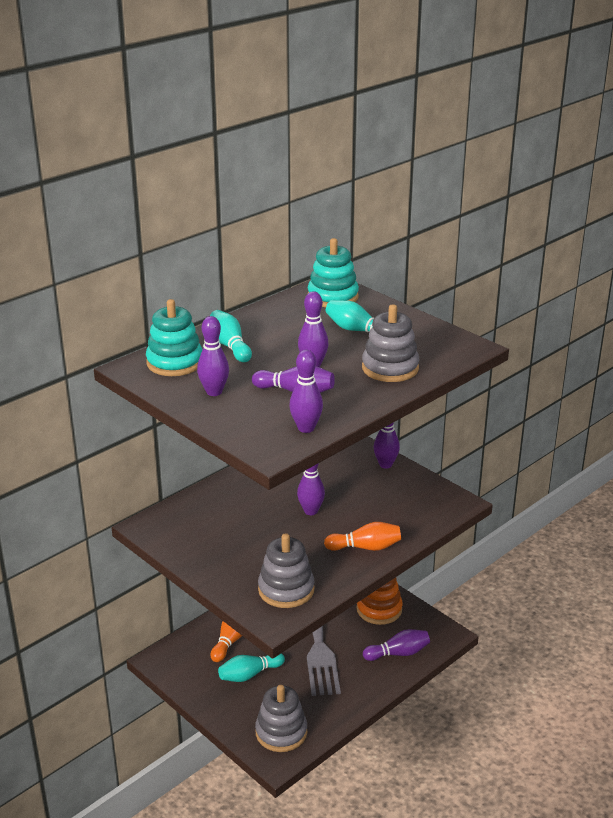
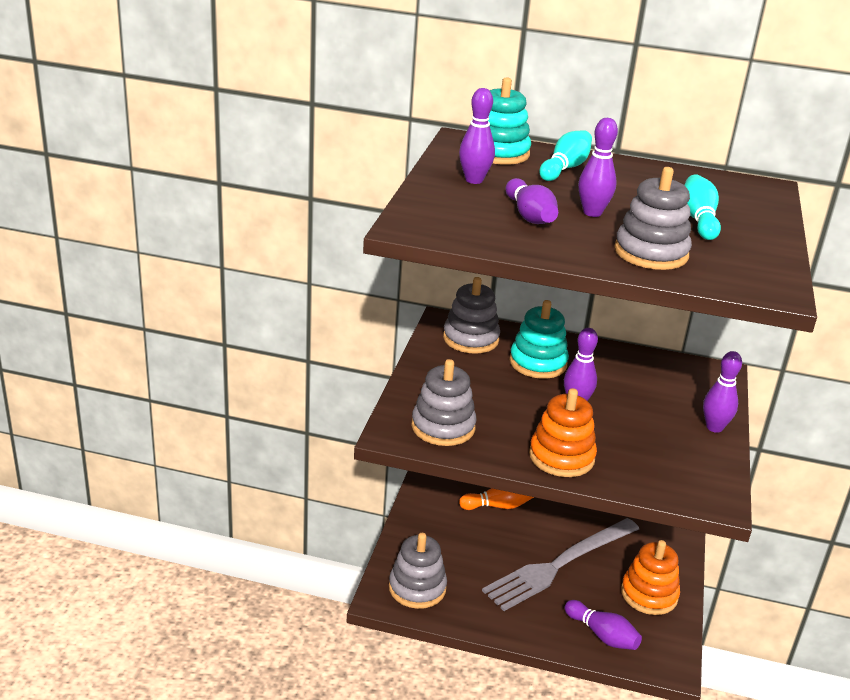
camera: 55 degrees right, 0 degrees up
(183, 524) = (470, 339): none -> grey stacking toy
(249, 674) = (468, 536): turquoise bowling pin -> none
(306, 428) = (470, 235): purple bowling pin -> none
(333, 297) = (744, 193): turquoise stacking toy -> turquoise stacking toy (538, 363)
(365, 547) = (561, 457): orange bowling pin -> orange stacking toy

